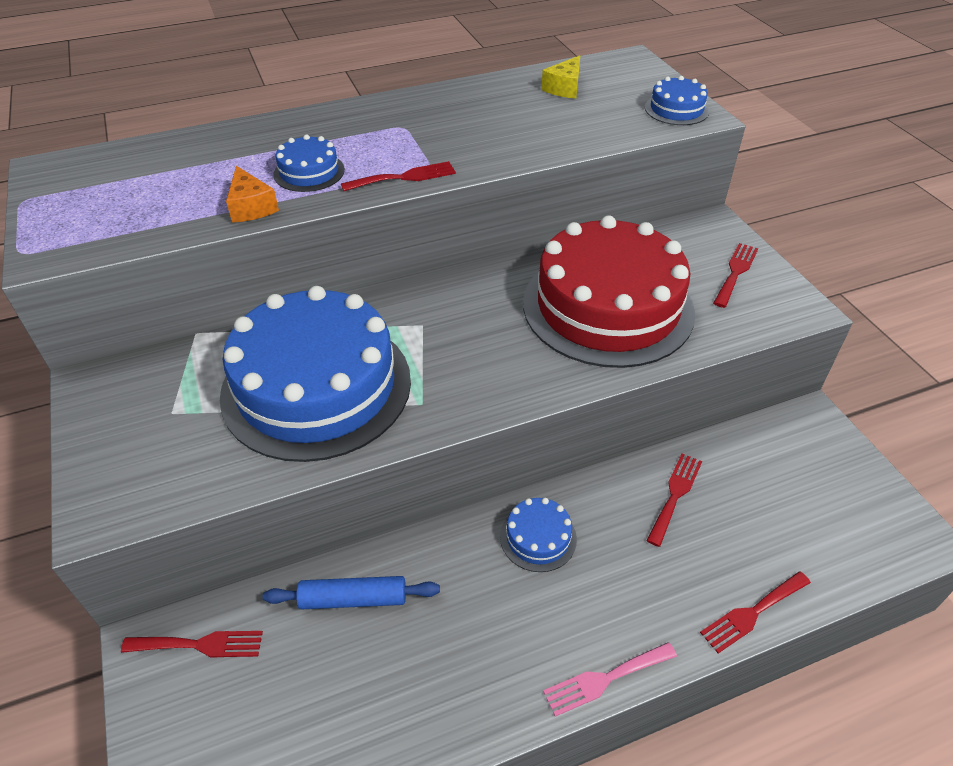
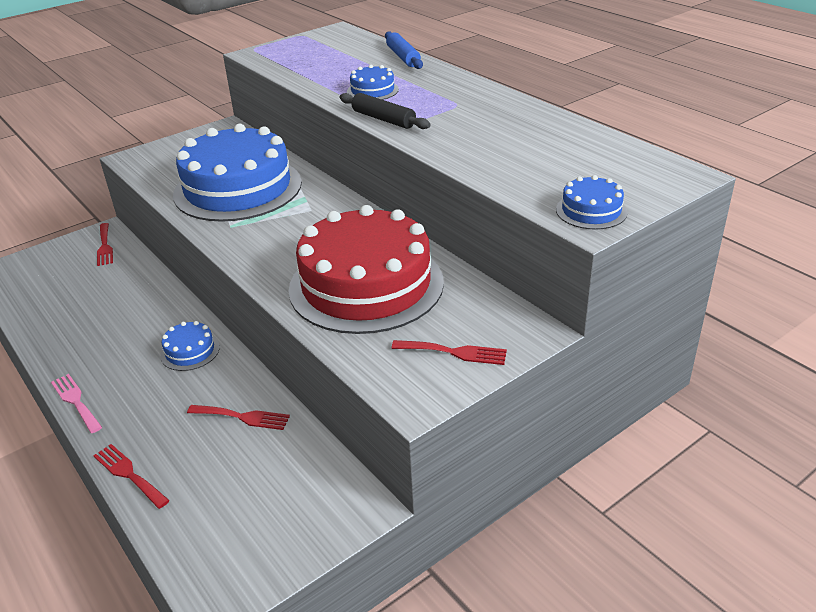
camera: 75 degrees right, 10 degrees down
(251, 207) = (321, 85): orange cheese -> none
(353, 599) = (135, 287): blue rolling pin -> blue rolling pin (403, 57)
(404, 177) = (383, 119): red fork -> black rolling pin
(564, 88) = (584, 152): yellow cheese -> none

